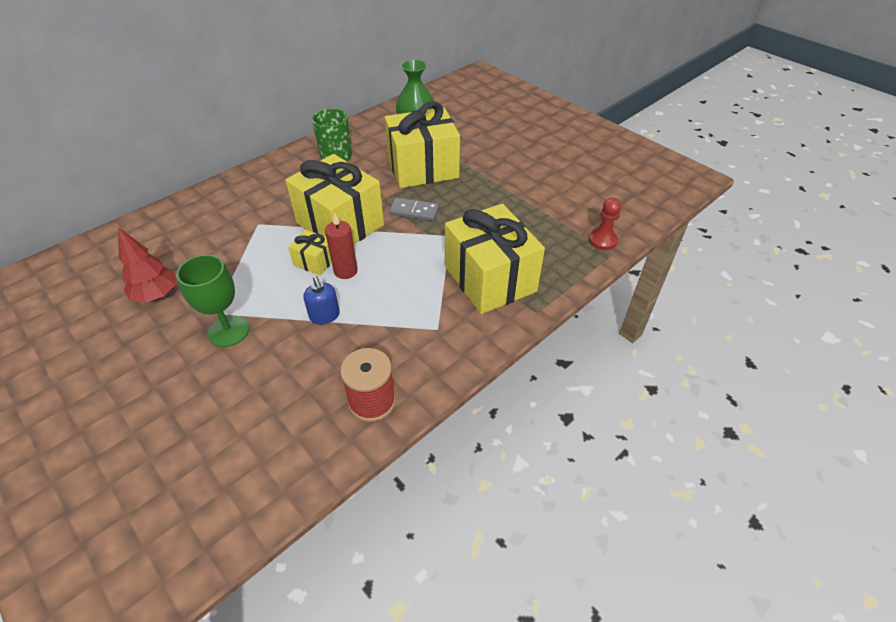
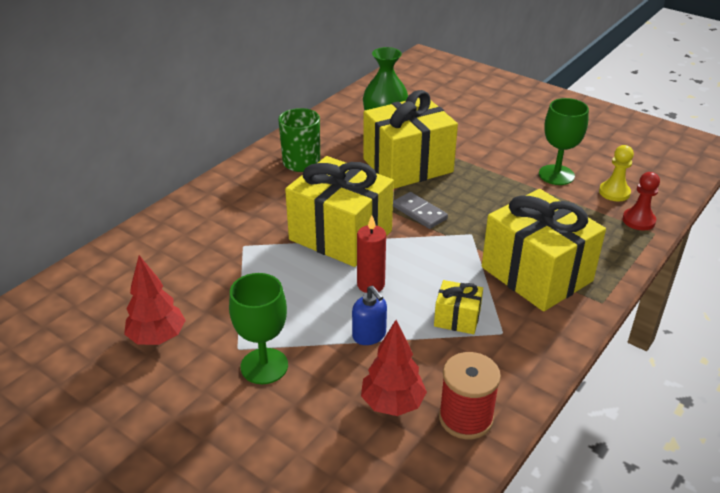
camera: 10 degrees left, 10 degrees down
(315, 262) = (330, 279): yellow gift -> yellow gift (457, 318)
(317, 379) = (392, 403): none -> red tree
(414, 211) = (419, 212): grey domino -> grey domino turned 45 degrees clockwise
(547, 190) = (556, 175): none -> green goblet
(592, 212) = (614, 192): none -> yellow pawn

